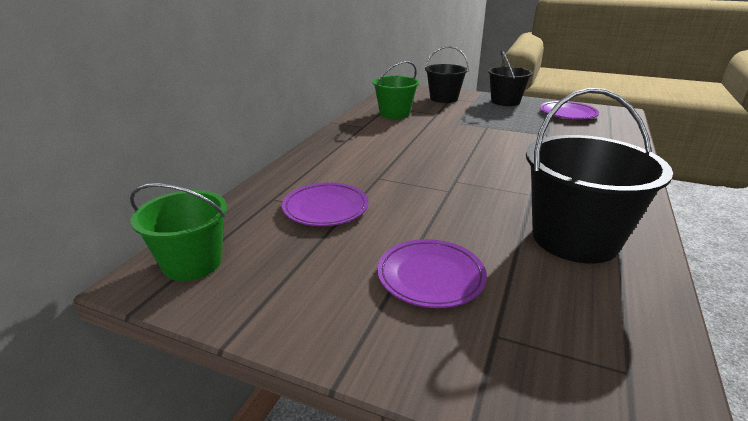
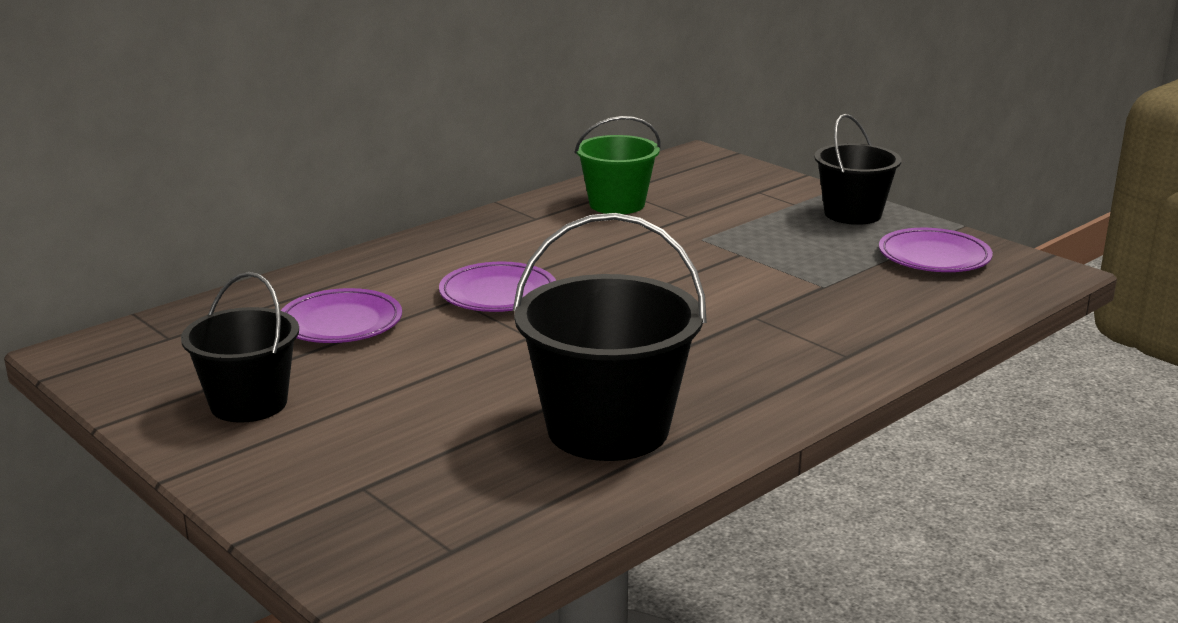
camera: 25 degrees right, 5 degrees down
(192, 263) = (136, 348): green bucket -> none
(430, 277) = (368, 422): purple plate -> purple plate (498, 294)
(444, 98) = (745, 189): black bucket -> black bucket (248, 403)

